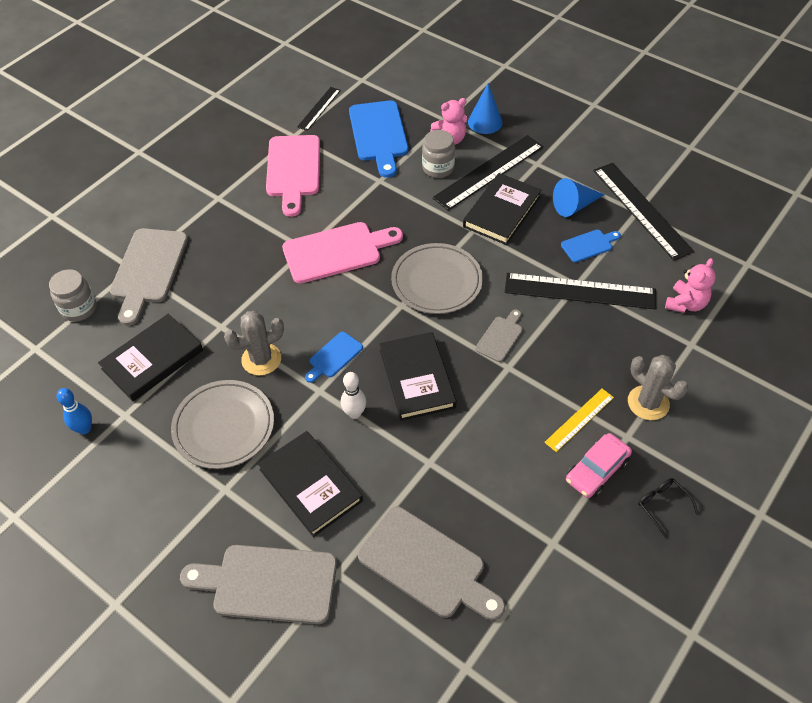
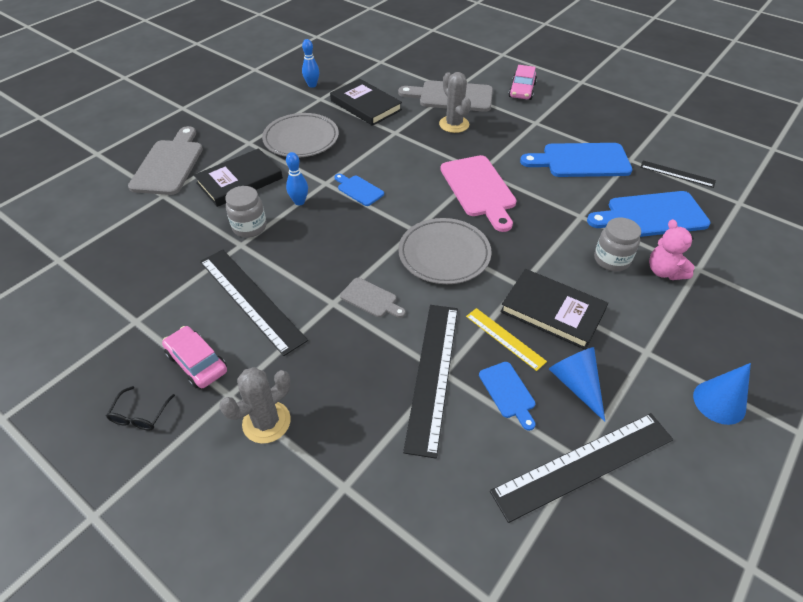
camera: 90 degrees right, 5 degrees down
(79, 309) = (414, 73): grey jar -> grey jar (249, 227)
(147, 204) = (522, 90): none -> pink car
(261, 359) = (360, 153): grey cactus -> grey cactus (454, 124)
(293, 170) = (581, 161): pink cutting board -> blue cutting board
(354, 413) = (299, 202): white bowling pin -> blue bowling pin
(417, 378) = (329, 238): black book -> none
(427, 565) = (149, 241): grey cutting board -> none
(485, 122) = (708, 304): blue cone -> blue cone (719, 402)
(488, 172) = (617, 303): black ruler -> black ruler (251, 299)
(579, 419) = (259, 354): yellow ruler -> yellow ruler (505, 338)
(662, 505) = (140, 415): black glasses -> black glasses turned 135 degrees clockwise
(685, 304) = (411, 492): pink teddy bear -> none

